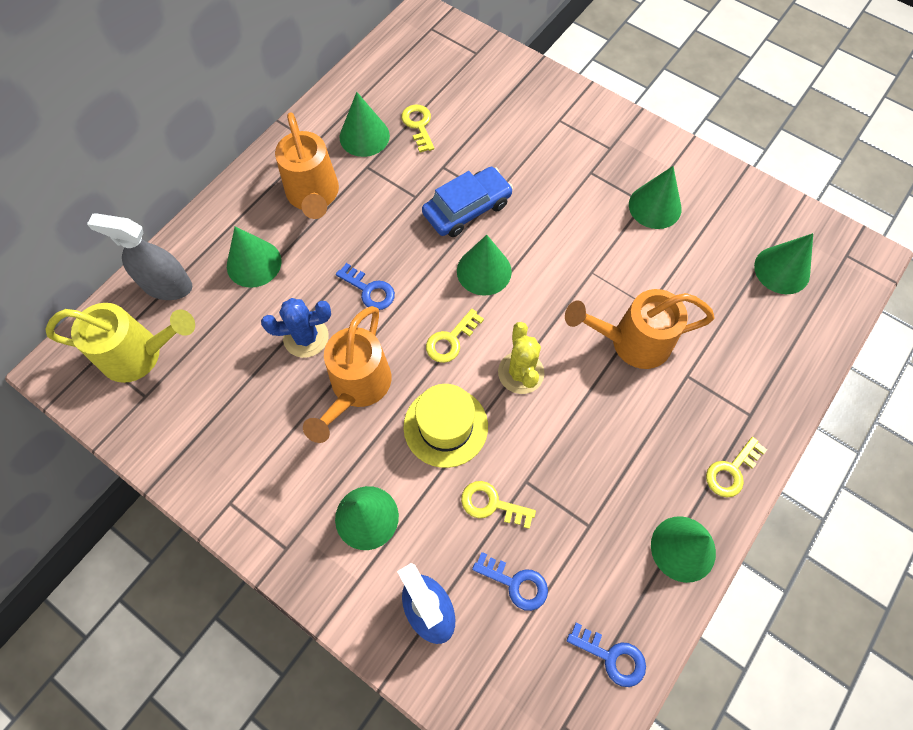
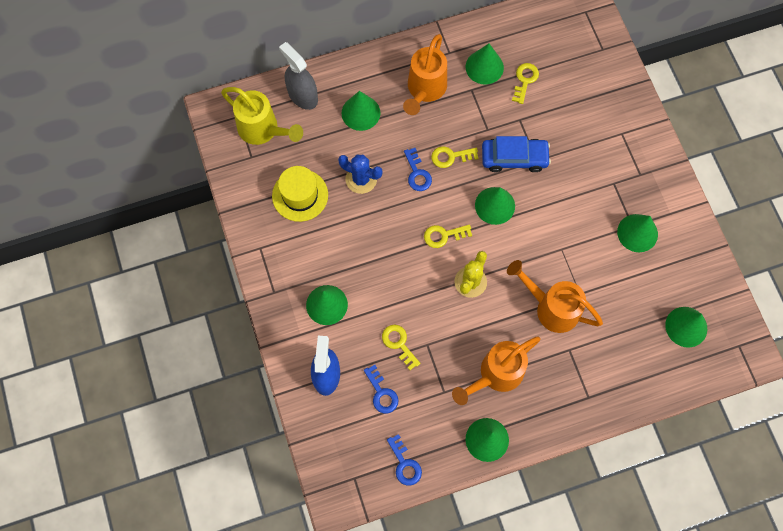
camera: 35 degrees right, 5 degrees up
(357, 388) = (370, 228): orange watering can -> orange watering can (496, 374)
(445, 426) = (404, 284): yellow hat -> yellow hat (300, 195)
(731, 471) = (550, 419): yellow key -> yellow key (450, 157)

